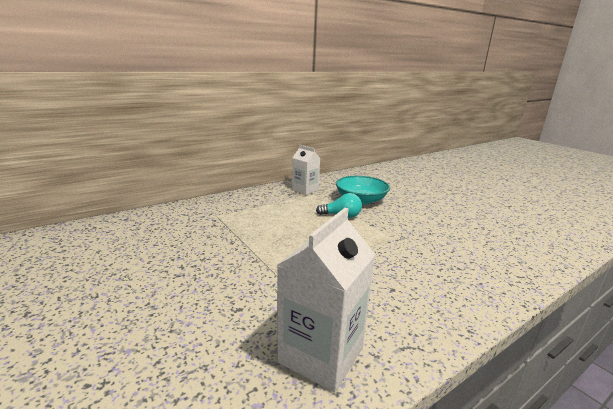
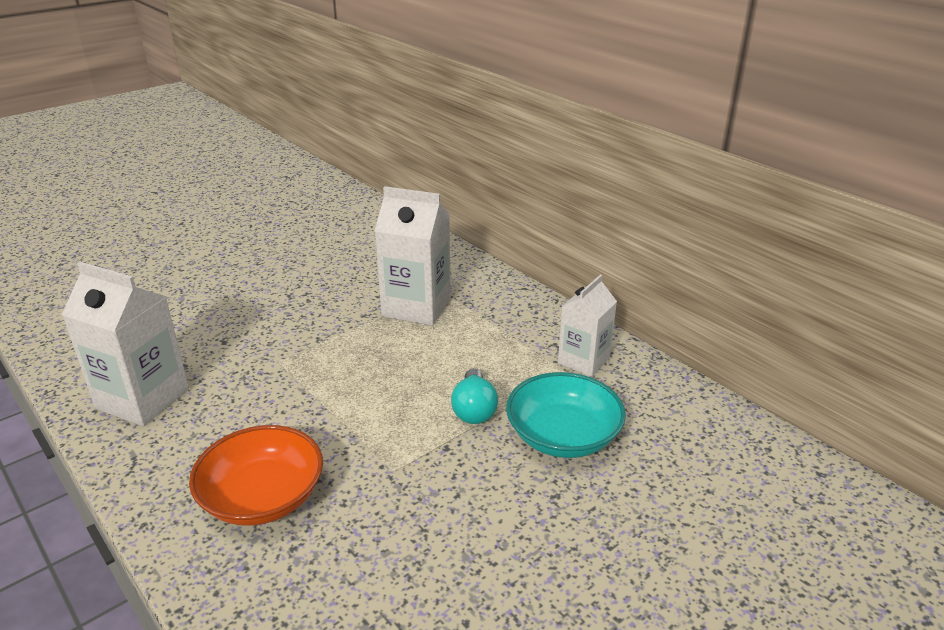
camera: 85 degrees right, 10 degrees up
(232, 224) = (416, 307): none -> white carton
(425, 279) = (262, 497): none -> orange bowl

